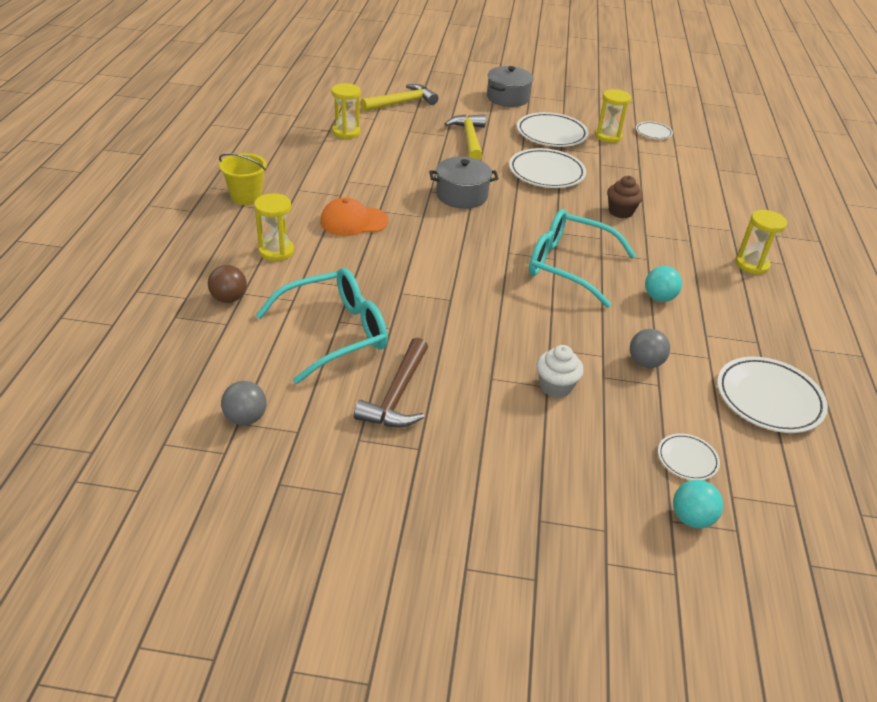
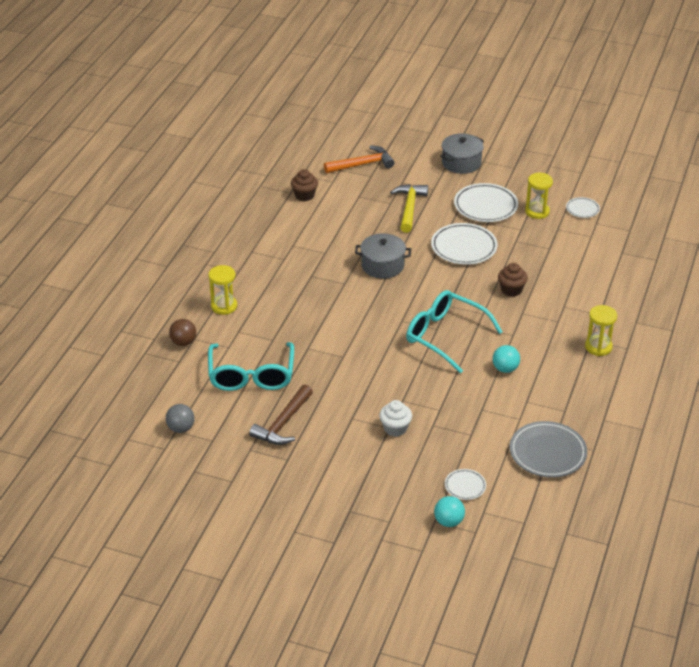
camera: 15 degrees right, 0 degrees up
(246, 197) = (210, 256): yellow bucket -> none
(334, 333) = (251, 375): turquoise glasses -> turquoise glasses turned 105 degrees clockwise
(346, 132) = (304, 195): yellow hourglass -> brown cupcake
(353, 221) = (288, 284): orange cap -> none
(402, 103) = (362, 164): yellow hammer -> orange hammer
(645, 362) = (468, 418): grey ball -> none
(769, 399) = (547, 453): white plate -> grey plate

